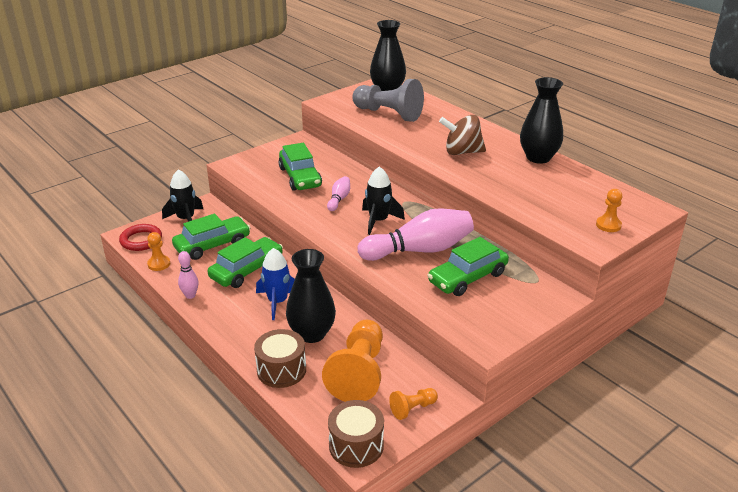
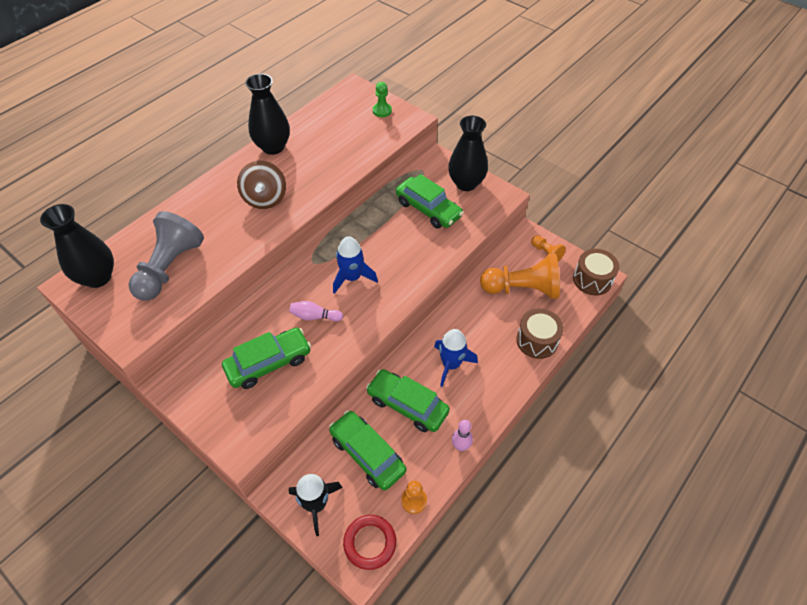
camera: 100 degrees left, 20 degrees up
(312, 333) = (486, 328): black vase -> black vase (466, 183)
(378, 221) = (352, 277): black rocket -> blue rocket
(419, 250) = (395, 242): pink bowling pin -> none
(608, 225) = (382, 111): orange pawn -> green pawn

